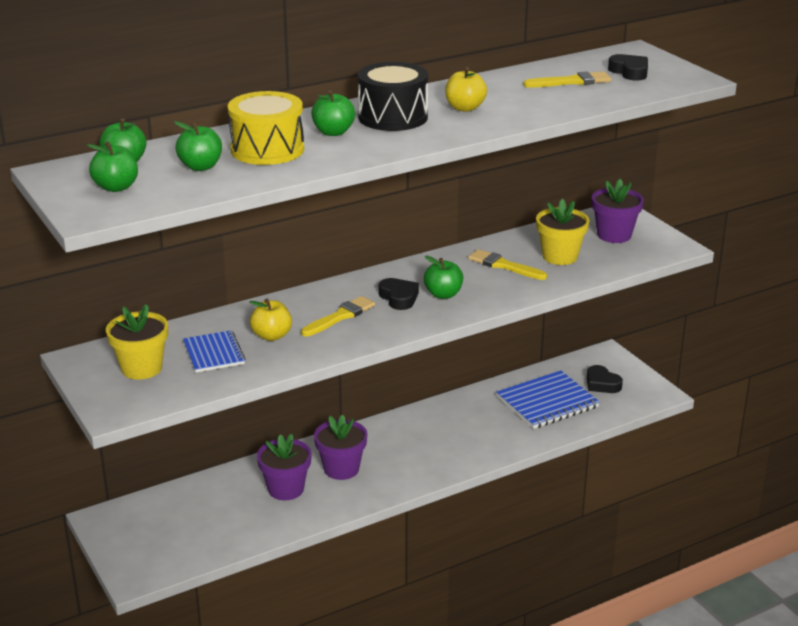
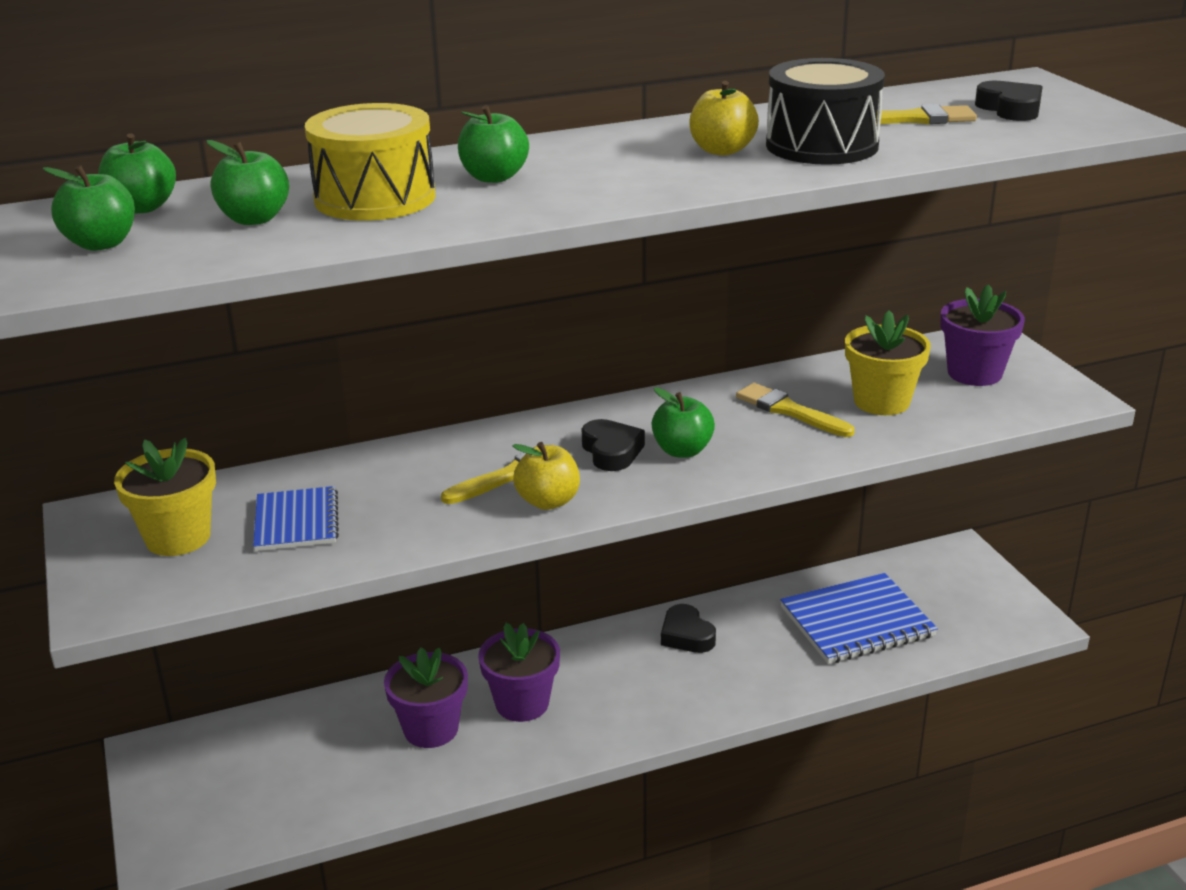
camera: 10 degrees right, 0 degrees up
(272, 336) = (395, 499): yellow apple -> yellow apple (548, 501)
(393, 117) = (600, 159): black drum -> black drum (821, 146)
(602, 384) = (946, 599): black heart -> black heart (686, 635)

